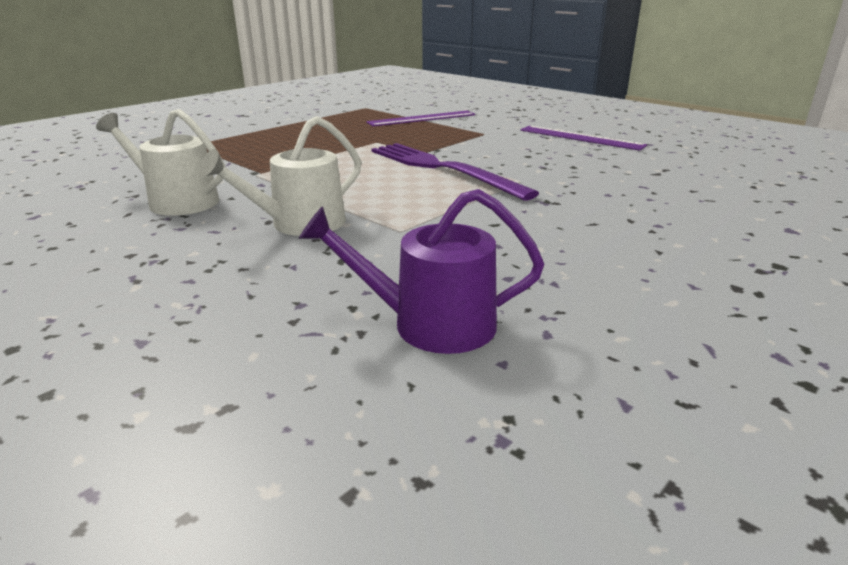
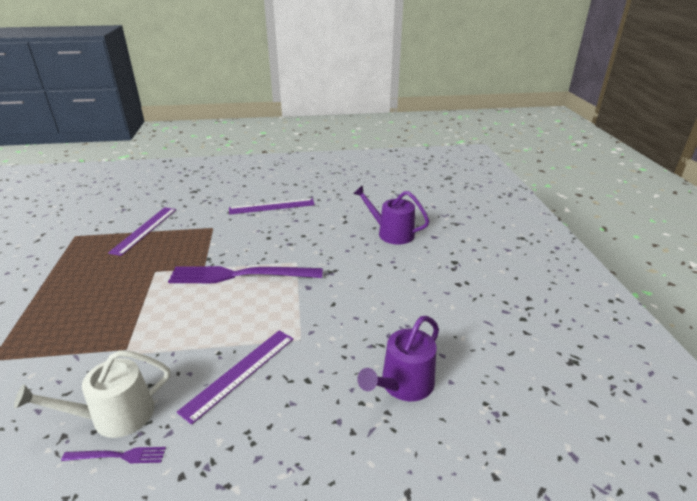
camera: 50 degrees left, 5 degrees up
(131, 221) = (118, 456): none -> purple fork
(300, 224) = (239, 373): white watering can -> purple ruler
(713, 203) = (391, 233): none -> purple watering can

